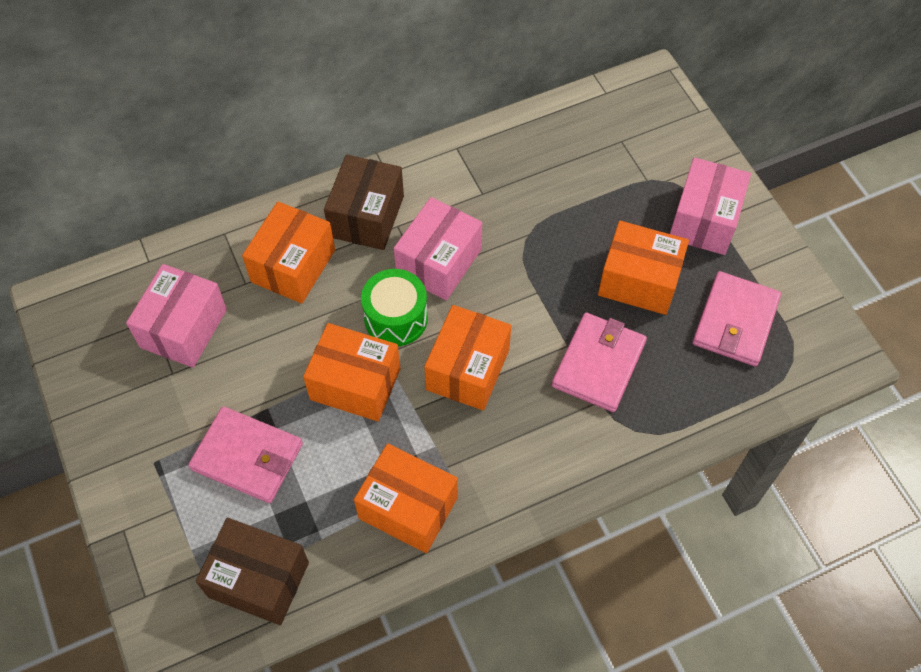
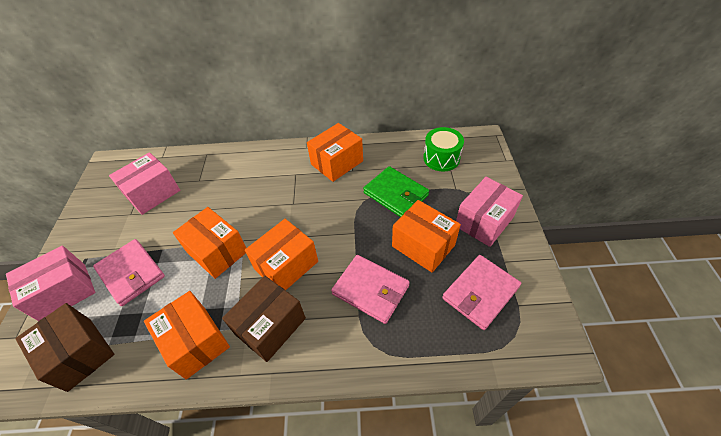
camera: 25 degrees right, 10 degrees down
(293, 266) = (228, 179): orange box -> orange box (337, 163)
(367, 216) = (282, 165): brown box -> brown box (270, 326)
(396, 318) = (263, 222): green drum -> green drum (441, 158)
(439, 262) = (306, 199): pink box -> pink box (64, 292)
(566, 214) = (396, 194): none -> green wallet
(598, 364) = (370, 290): pink wallet -> pink wallet turned 75 degrees clockwise

